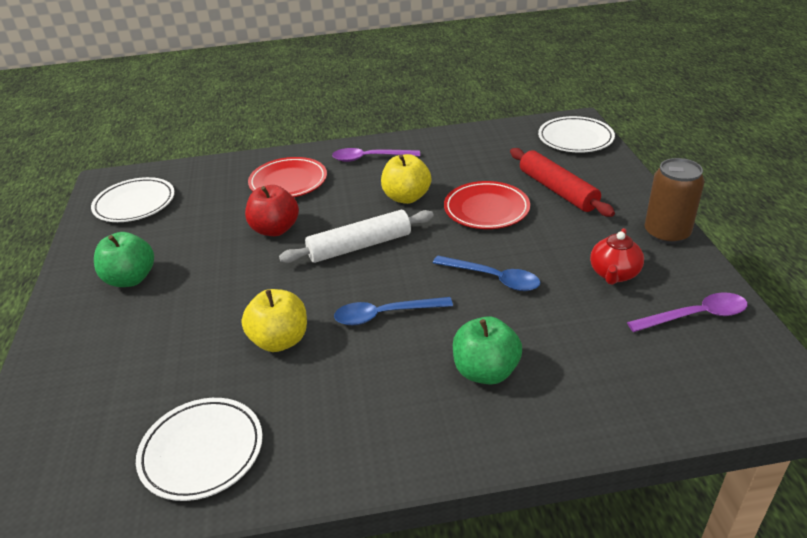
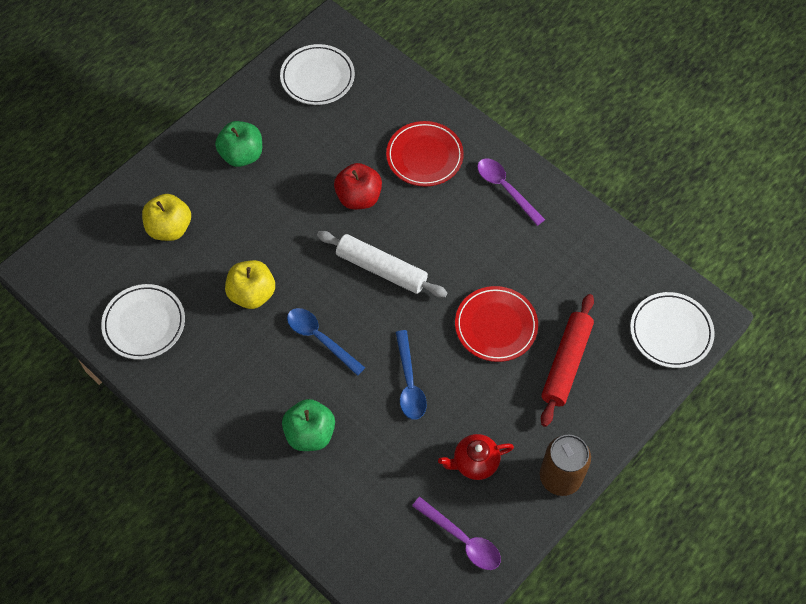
camera: 50 degrees right, 25 degrees up
(406, 197) = (468, 257): yellow apple -> yellow apple (170, 228)

